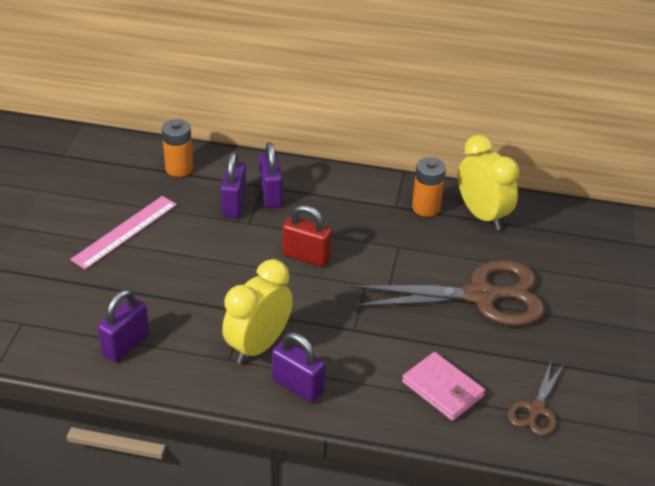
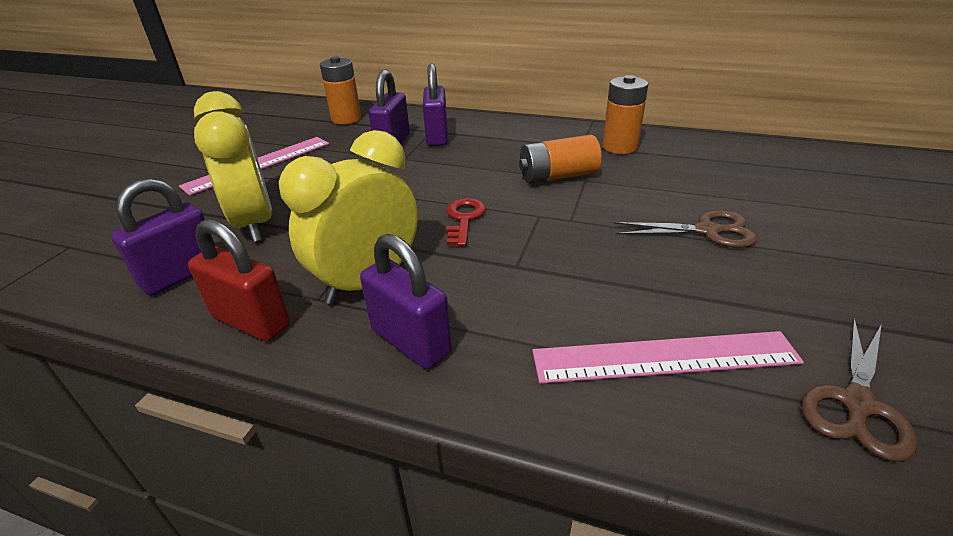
camera: 10 degrees right, 5 degrees down
(306, 256) = (465, 187): red padlock -> red padlock (251, 321)
(311, 289) = (464, 219): none -> red key
(377, 243) = (558, 176): none -> orange battery
(443, 389) = (664, 357): pink wallet -> pink ruler
(481, 296) = (707, 231): brown scissors -> brown scissors, size x0.48
(482, 215) = (692, 153): yellow clock -> yellow clock (255, 224)

